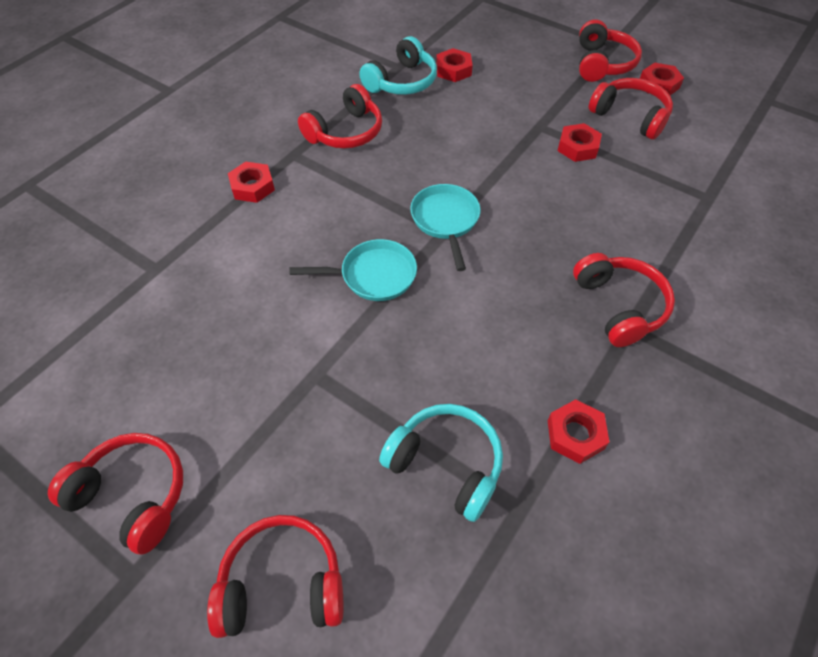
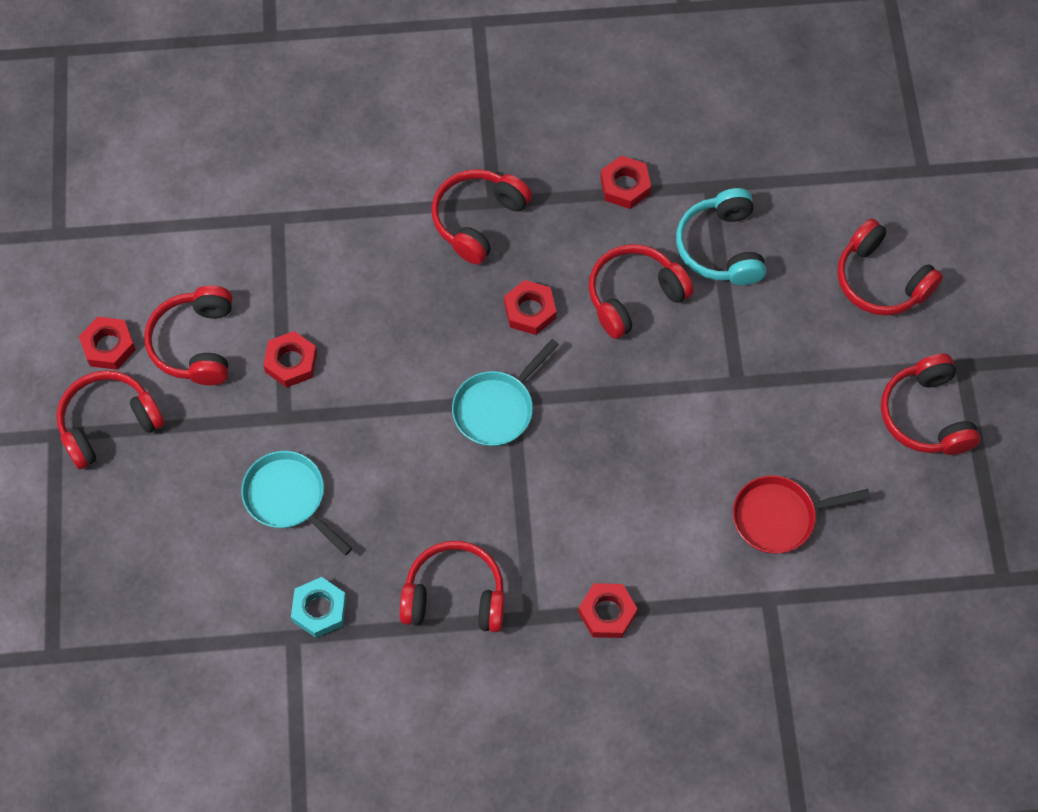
camera: 130 degrees left, 10 degrees up
(193, 318) = (779, 517): none -> red pan
(373, 275) = (611, 417): turquoise pan -> turquoise pan (288, 498)
(402, 82) = (319, 609): turquoise headphones -> turquoise nut
(453, 70) = (250, 571): red nut -> red nut (530, 311)
(458, 360) = (634, 296): none -> red headphones

